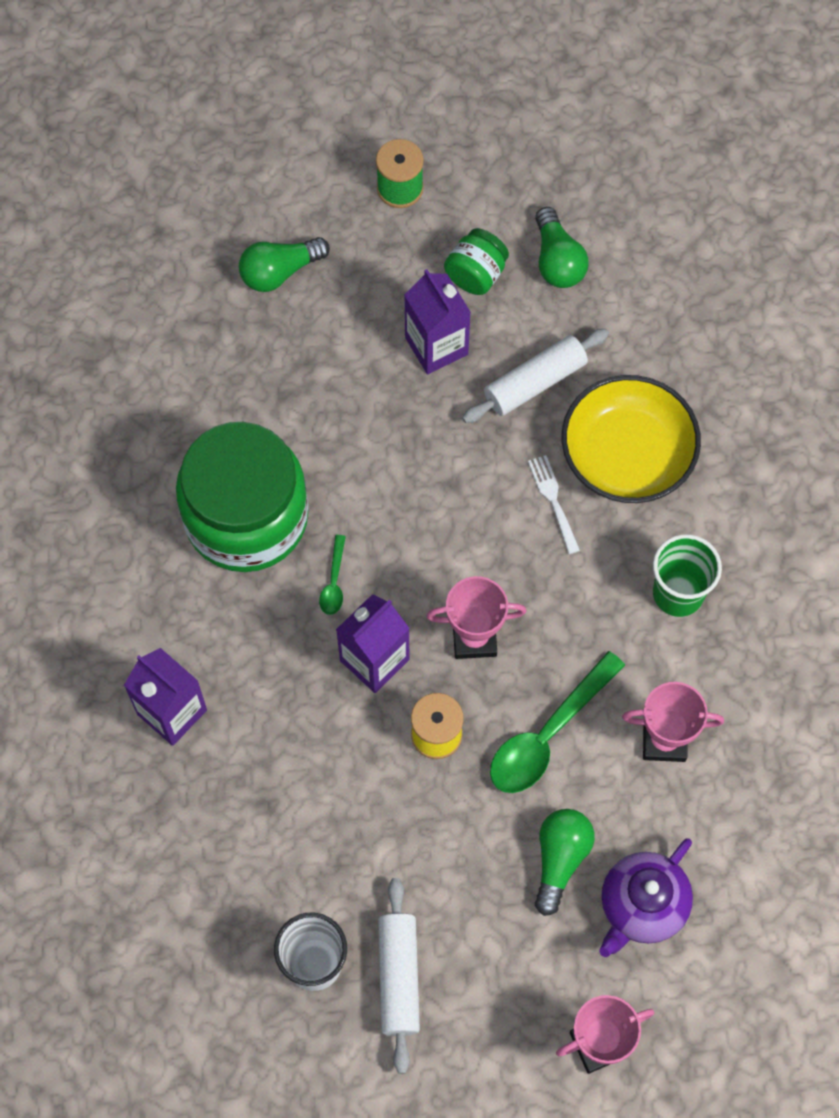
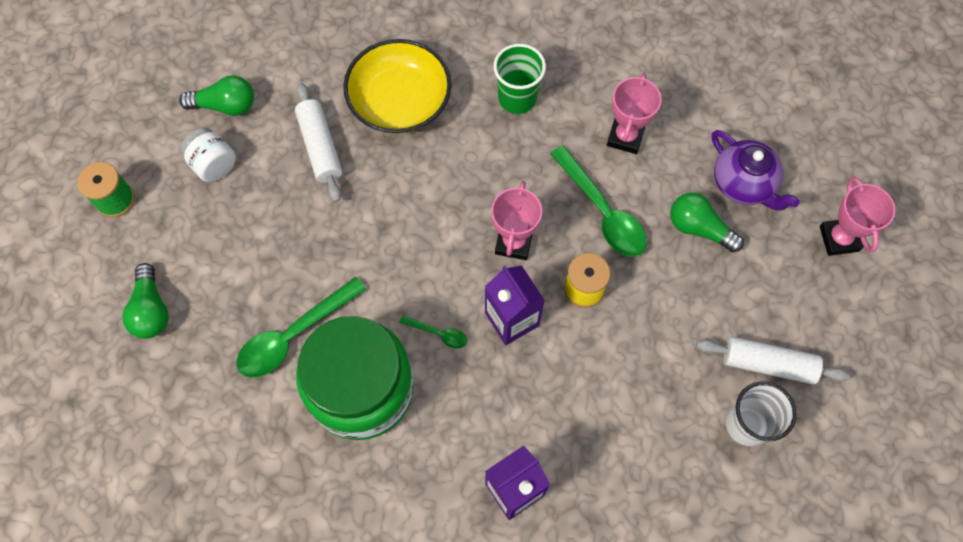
camera: 75 degrees left, 0 degrees up
(289, 426) = (293, 335): none -> green spoon
(436, 346) = (264, 208): purple carton -> none
(476, 274) = (213, 164): green jar -> white jar
(554, 501) = (421, 159): white fork -> none

